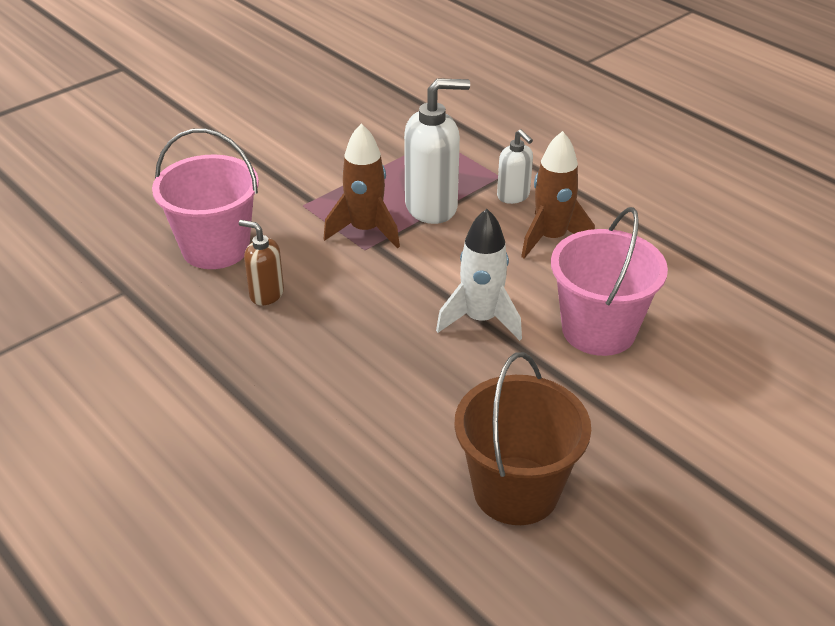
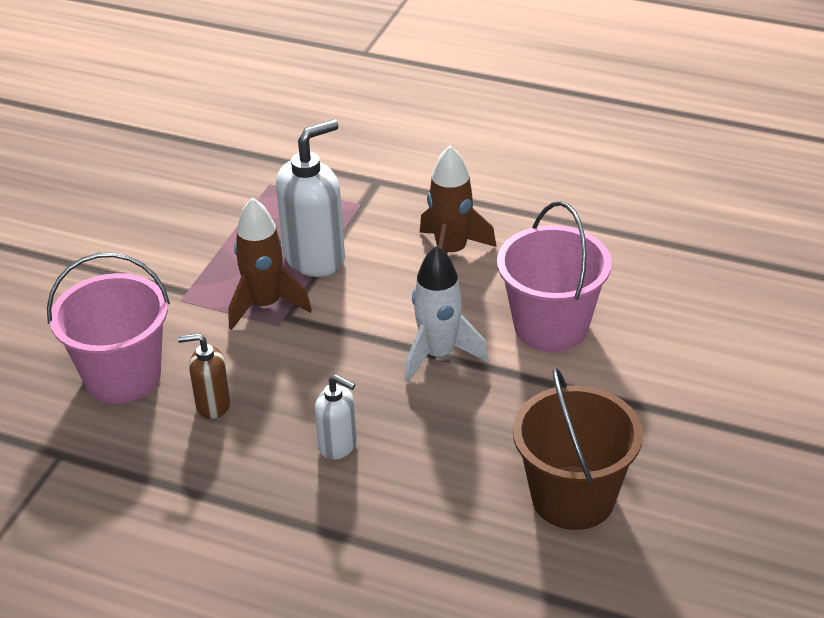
camera: 25 degrees left, 0 degrees up
(513, 196) = (387, 220): white soap dispenser -> white soap dispenser (338, 445)

